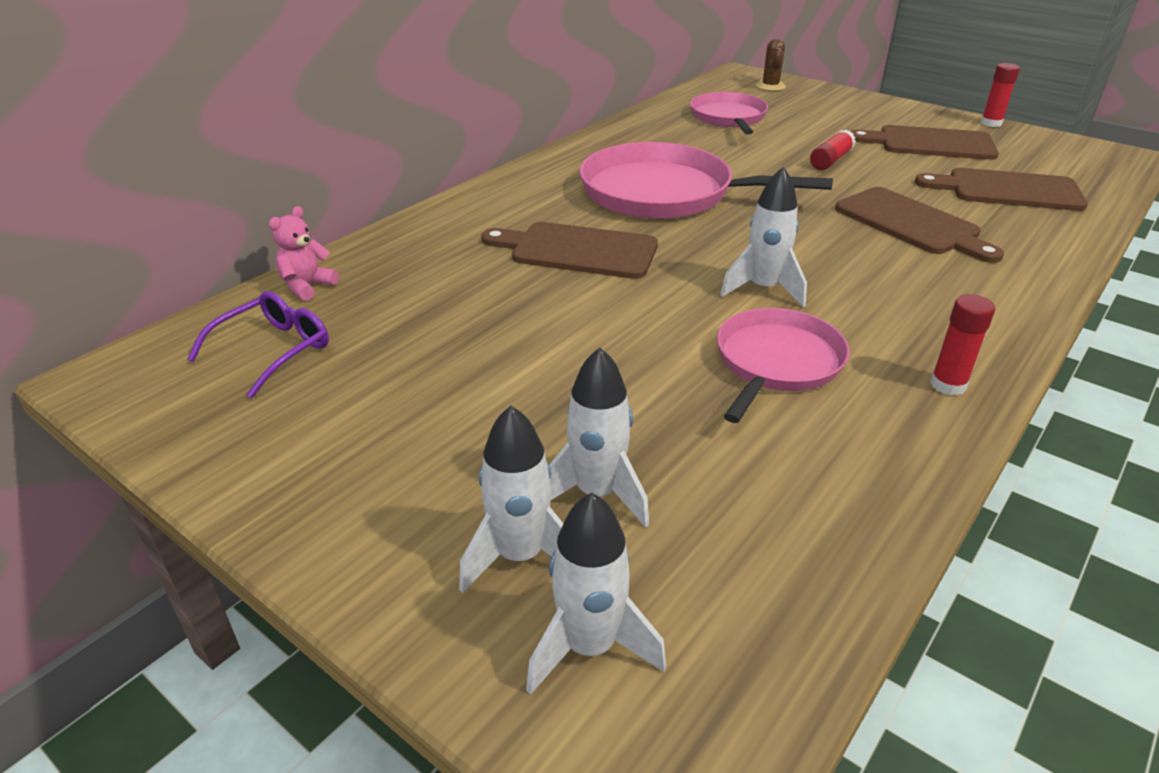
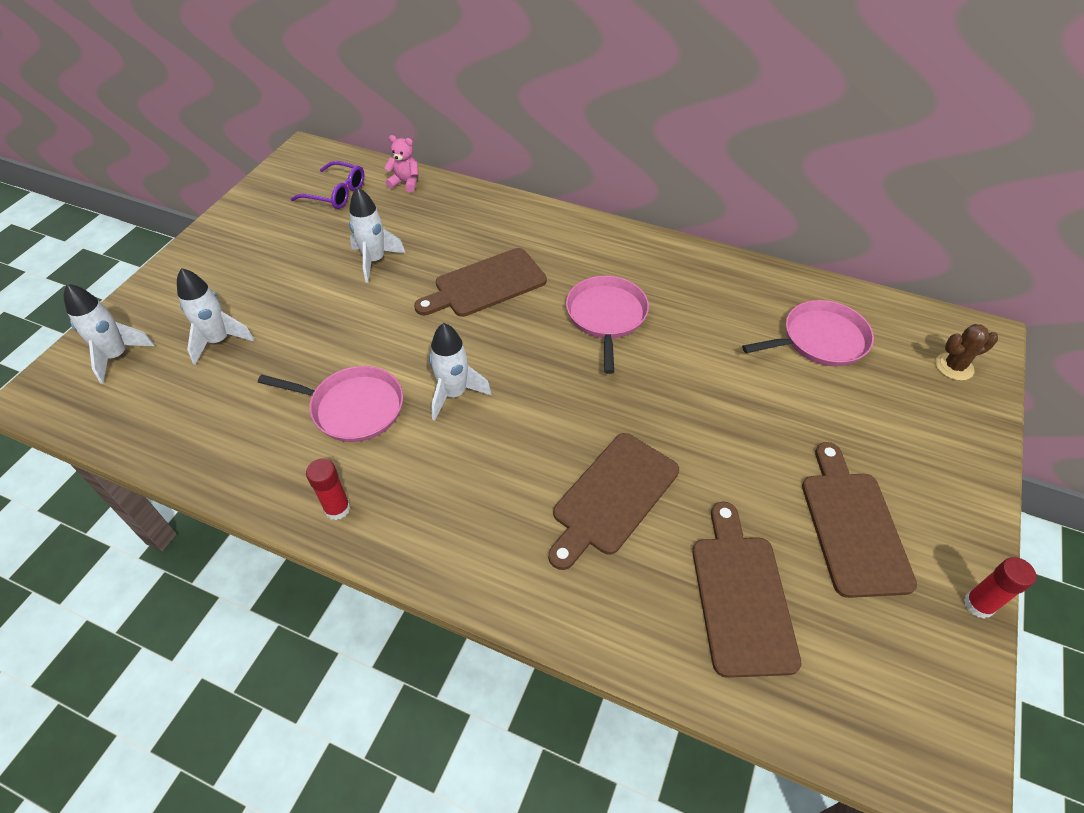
camera: 75 degrees right, 15 degrees up
(520, 556) = (175, 322): white rocket -> white rocket (375, 261)
(577, 251) = (485, 285): brown cutting board -> brown cutting board turned 120 degrees counterclockwise
(664, 193) = (606, 317): pink pan -> pink pan, size x0.62
(830, 160) = (745, 430): red glue stick -> none

